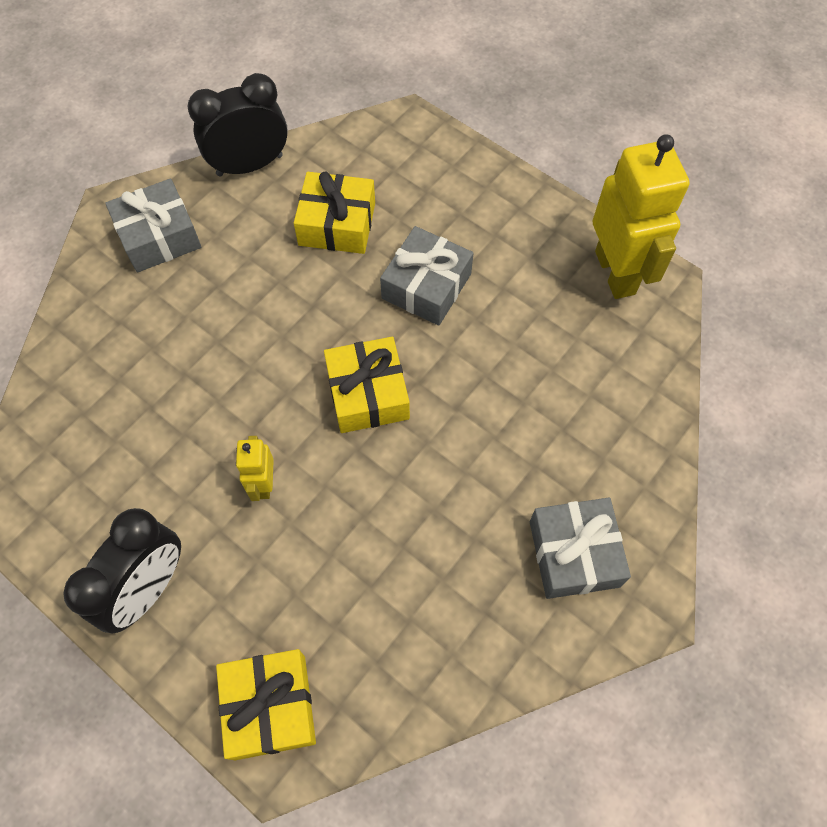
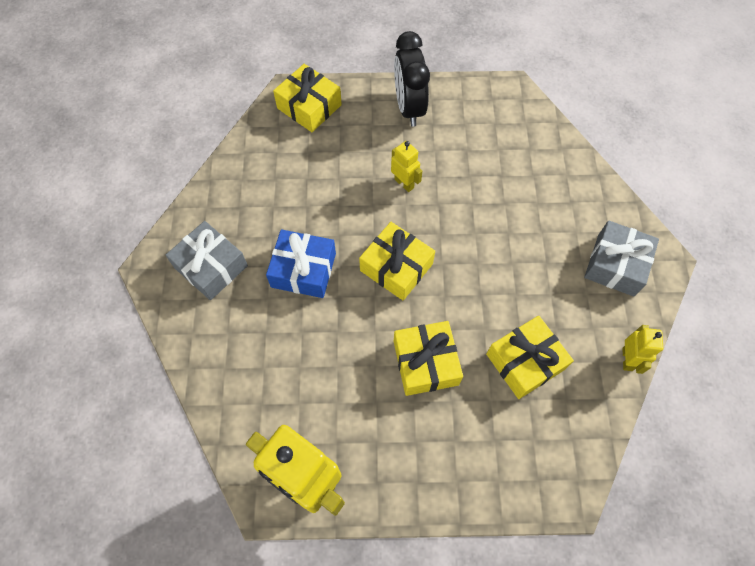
camera: 140 degrees right, 0 degrees up
(249, 165) = (627, 359): black clock -> yellow robot
(426, 286) = (426, 363): grey gift -> yellow gift
(469, 467) = (303, 270): none -> blue gift

